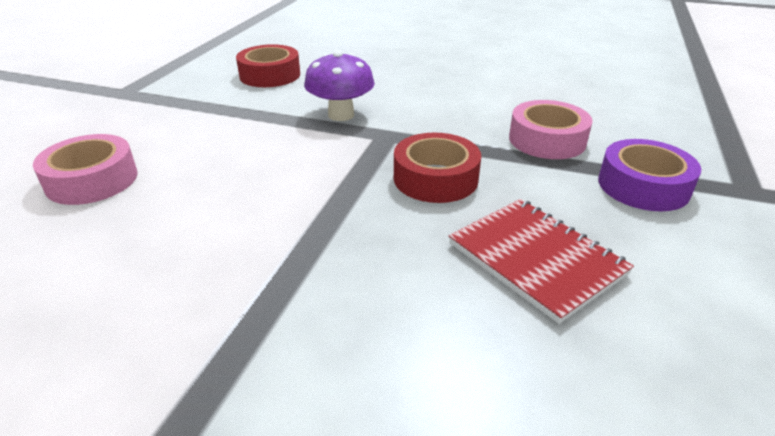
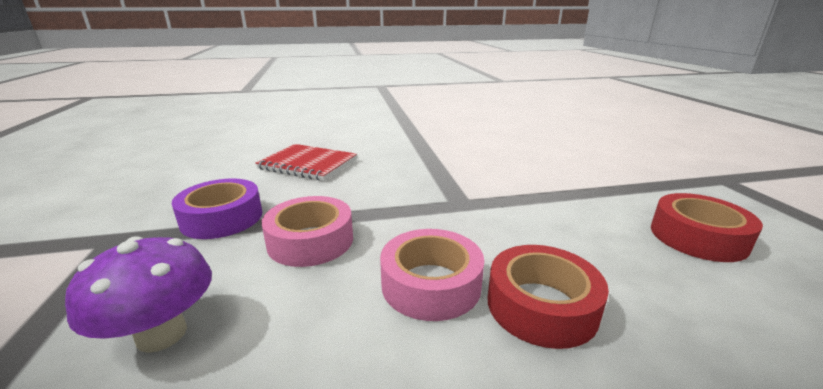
camera: 150 degrees right, 10 degrees down
(92, 180) = (566, 141): pink tape -> pink tape (431, 284)
(341, 115) = (528, 211): purple mushroom -> purple mushroom (162, 334)
(435, 178) = (390, 184): red tape -> red tape (541, 305)

